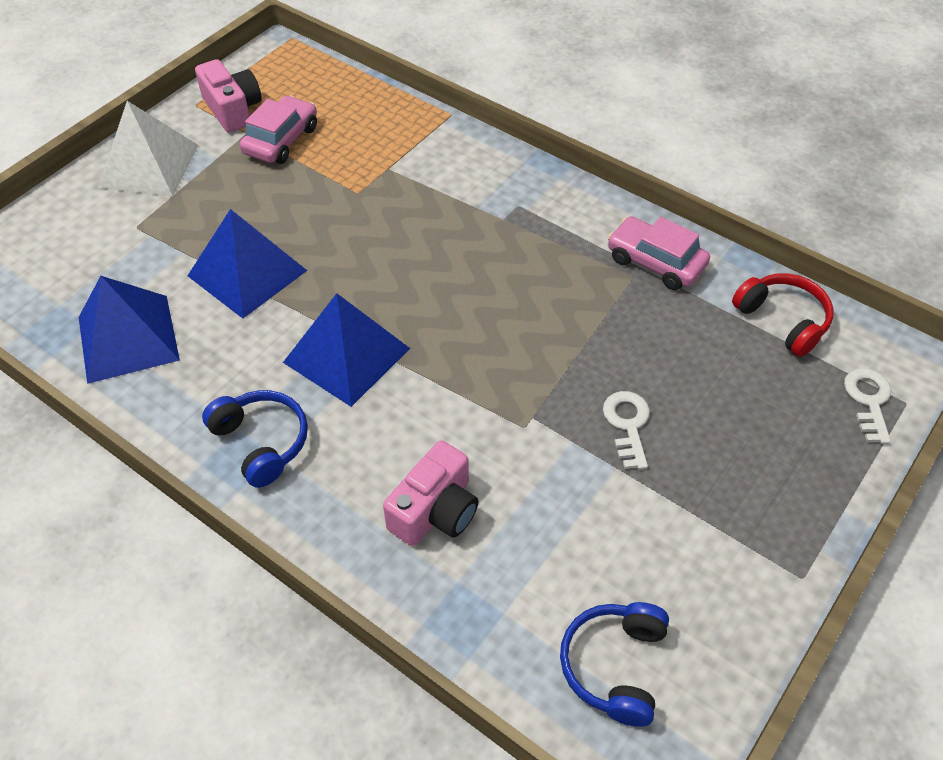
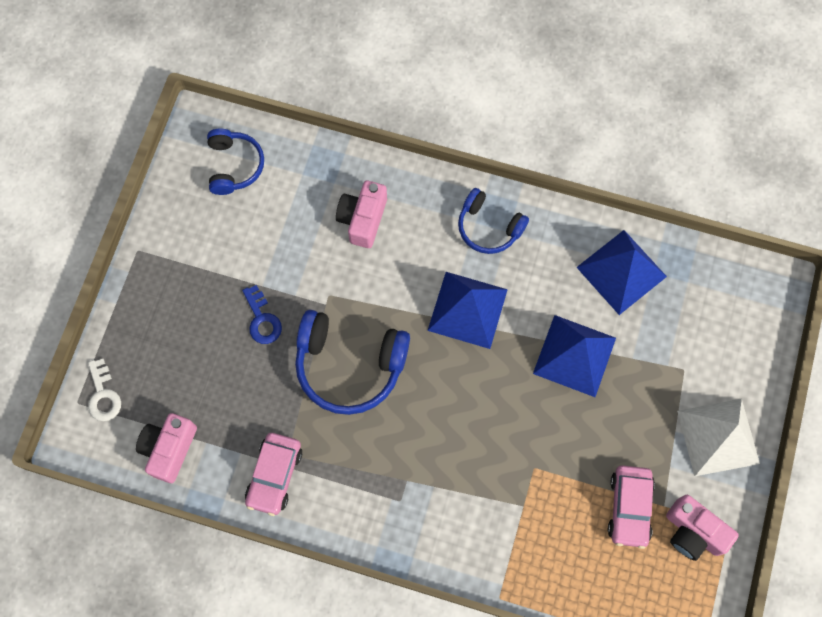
camera: 160 degrees right, 20 degrees up
(526, 340) = (349, 365): none -> blue headphones
(627, 424) = (262, 319): white key -> blue key
(655, 262) = (274, 475): pink car -> pink car turned 90 degrees clockwise
(783, 320) = (169, 449): red headphones -> pink camera

